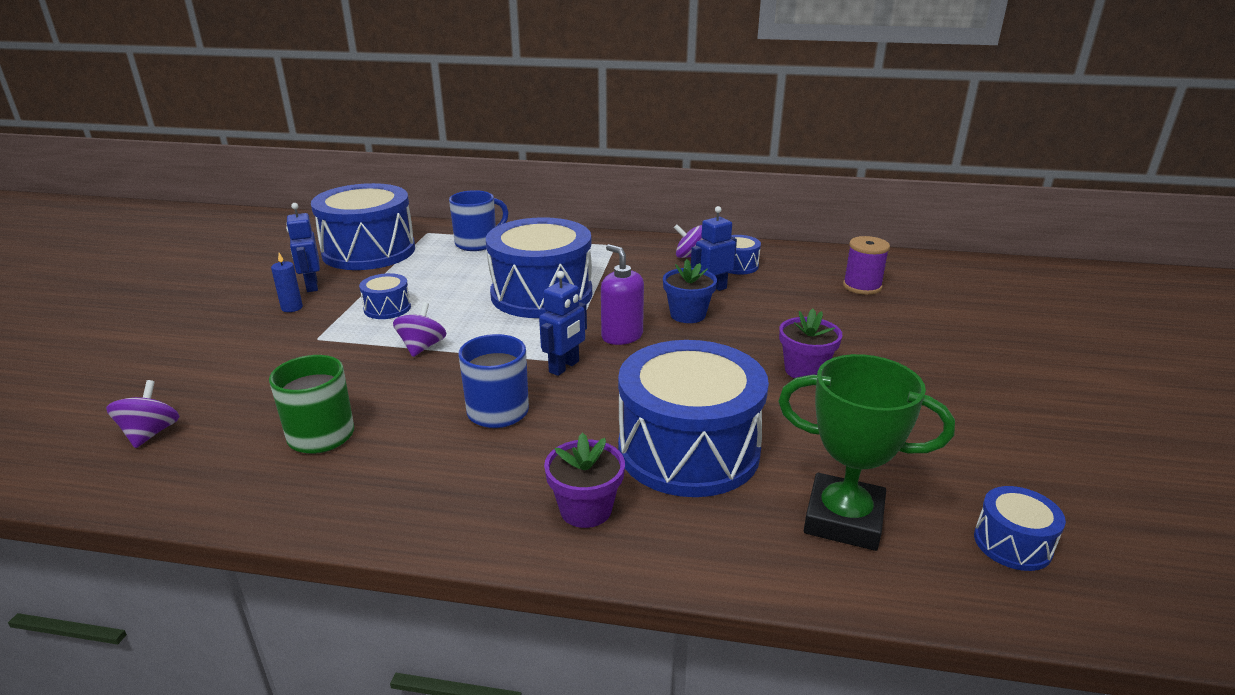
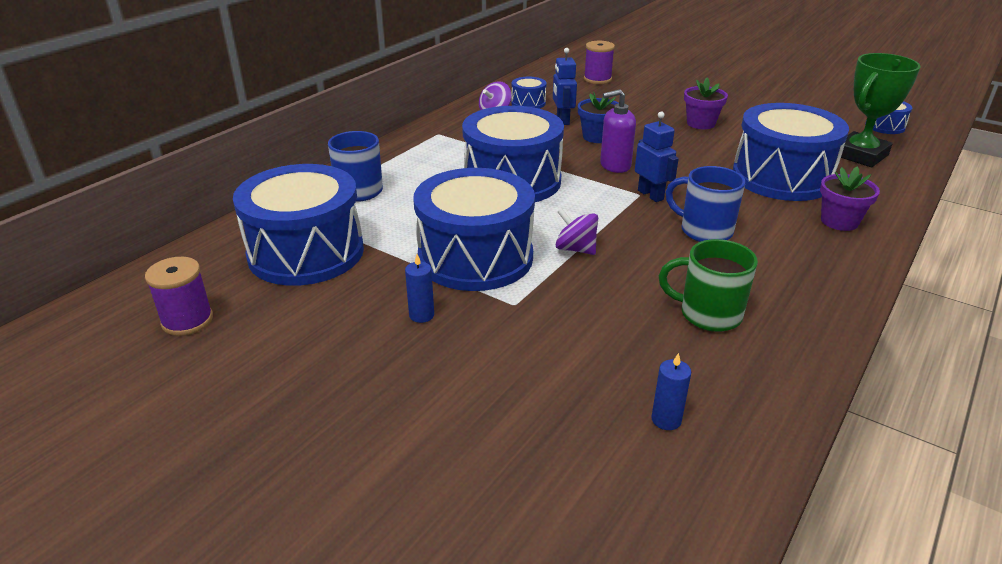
camera: 65 degrees left, 5 degrees up
(151, 433) = (666, 420): purple spinning top -> blue candle
(271, 243) = (187, 320): none -> purple spool
(311, 286) = (370, 298): blue robot -> none
(387, 308) = (475, 257): blue drum -> blue drum, size x2.29

